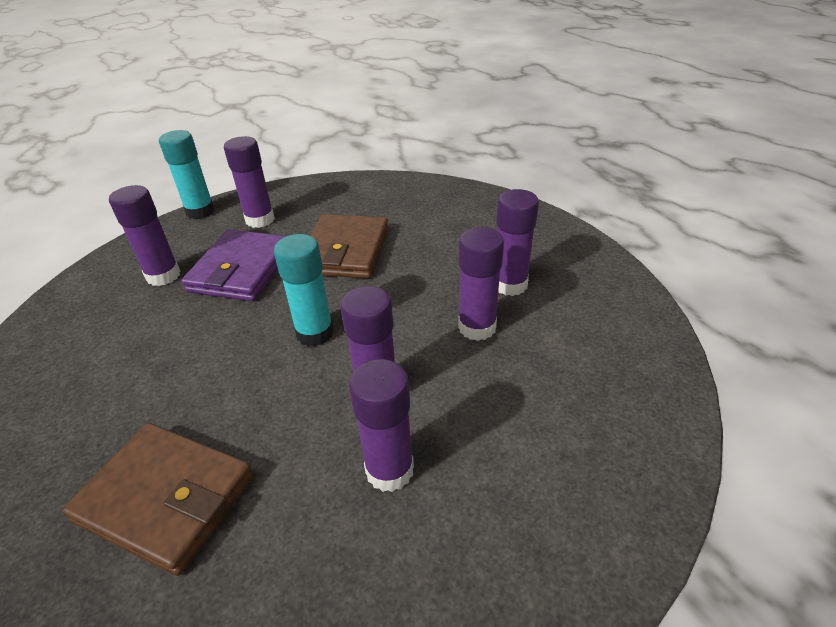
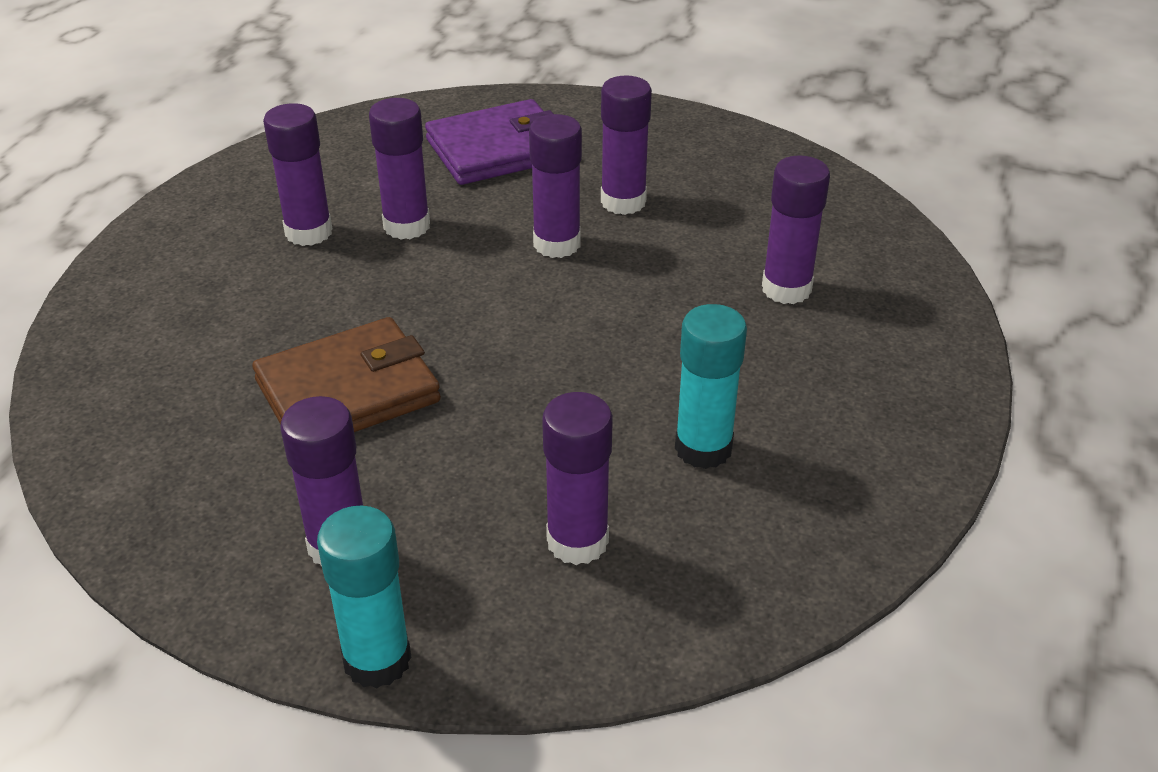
camera: 130 degrees left, 0 degrees up
(166, 498) = (786, 289): brown wallet -> purple glue stick
(241, 269) = (483, 466): purple wallet -> purple wallet (498, 150)
(315, 333) = (528, 323): turquoise glue stick -> turquoise glue stick (703, 448)

